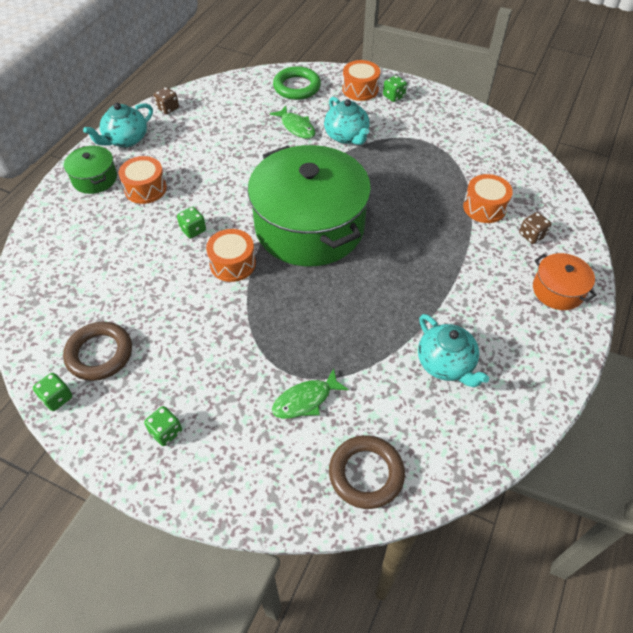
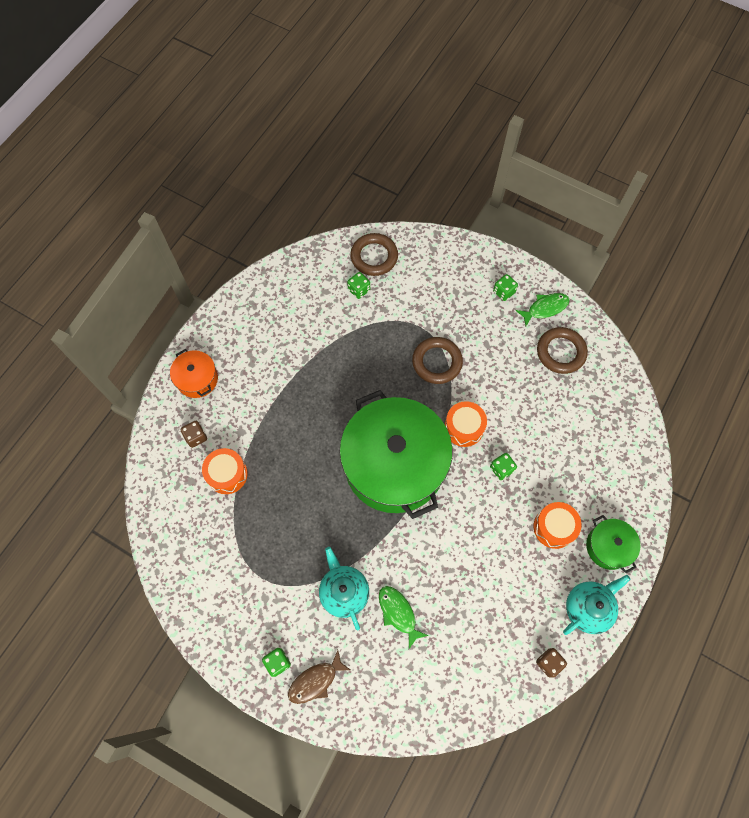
camera: 175 degrees left, 15 degrees up
(57, 398) = (583, 321): green dice -> green dice (359, 290)
(264, 330) = (437, 362): none -> brown ring
(297, 87) = (393, 693): green ring -> none
(305, 400) = (409, 306): green fish -> green fish (545, 308)
(360, 89) = (315, 681): orange drum -> brown fish
(446, 364) = (305, 324): turquoise teapot -> none

